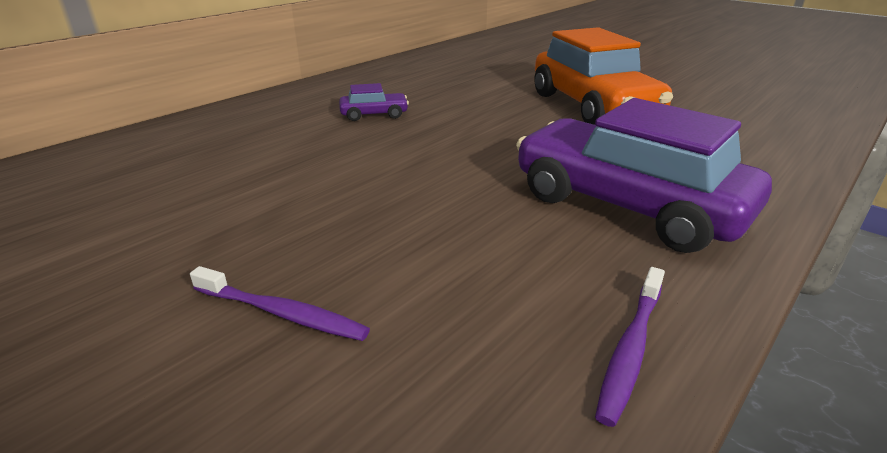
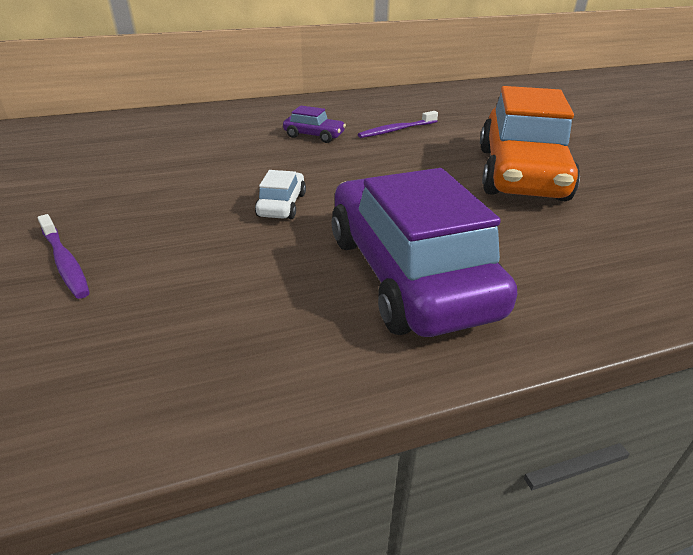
camera: 30 degrees right, 5 degrees up
(438, 183) = (282, 205): none -> white car
(631, 349) = (231, 385): purple toothbrush -> purple toothbrush (397, 130)

